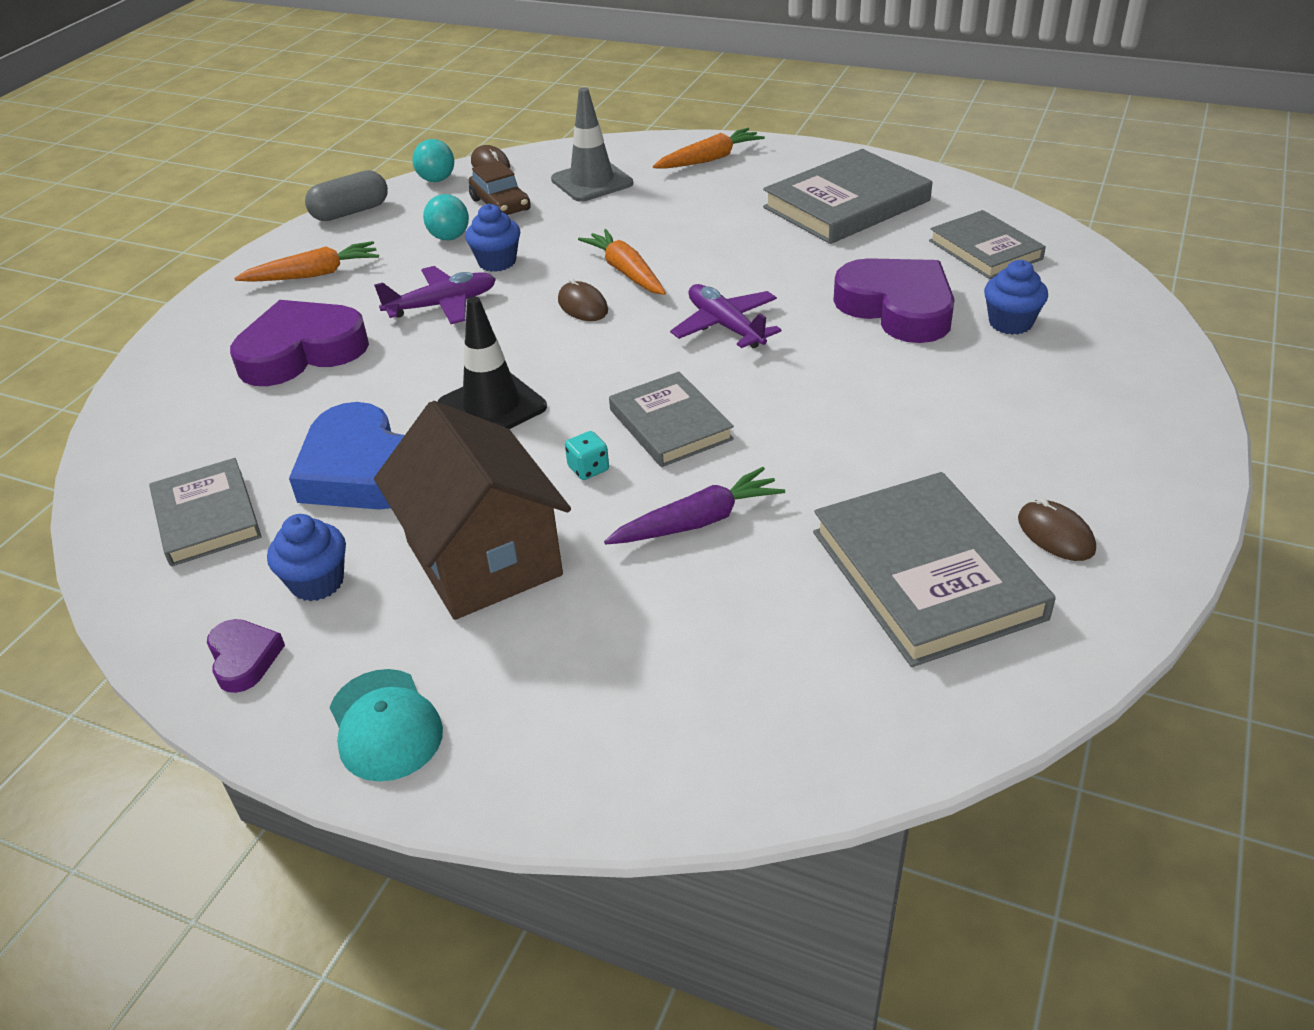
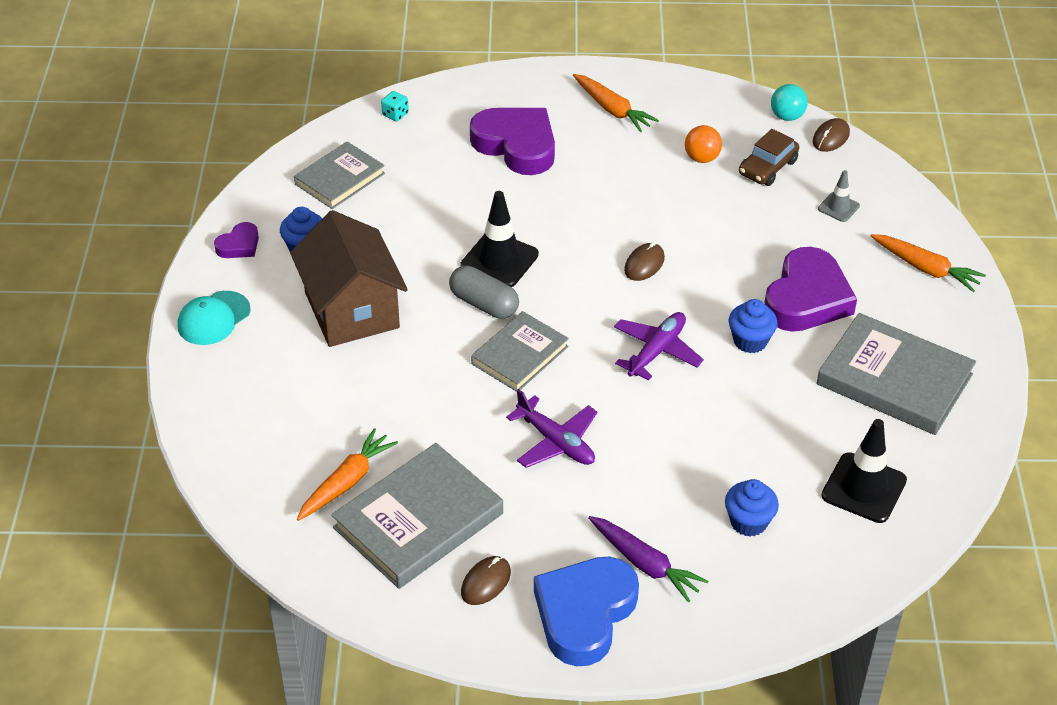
camera: 65 degrees right, 5 degrees up
(350, 212) = (708, 90): grey capsule -> grey capsule (484, 304)
(362, 471) = (408, 226): blue heart -> blue heart (584, 614)
(442, 305) = (607, 190): purple plane -> purple plane (556, 442)
(449, 237) = (701, 158): turquoise ball -> orange ball
(483, 558) = (352, 310): brown house -> brown house turned 60 degrees counterclockwise
(497, 262) = (680, 197): blue cupcake -> blue cupcake (750, 341)
(588, 469) = (454, 329): turquoise dice -> turquoise dice (395, 114)
(592, 182) = (838, 207): grey traffic cone -> grey traffic cone, size x0.55
(626, 272) = (705, 273): orange carrot -> orange carrot (347, 482)
(698, 521) = (424, 397): purple carrot -> purple carrot (645, 564)
(897, 308) = (735, 447): purple heart -> purple heart (806, 298)
(985, 250) = (864, 488): grey book -> black traffic cone

